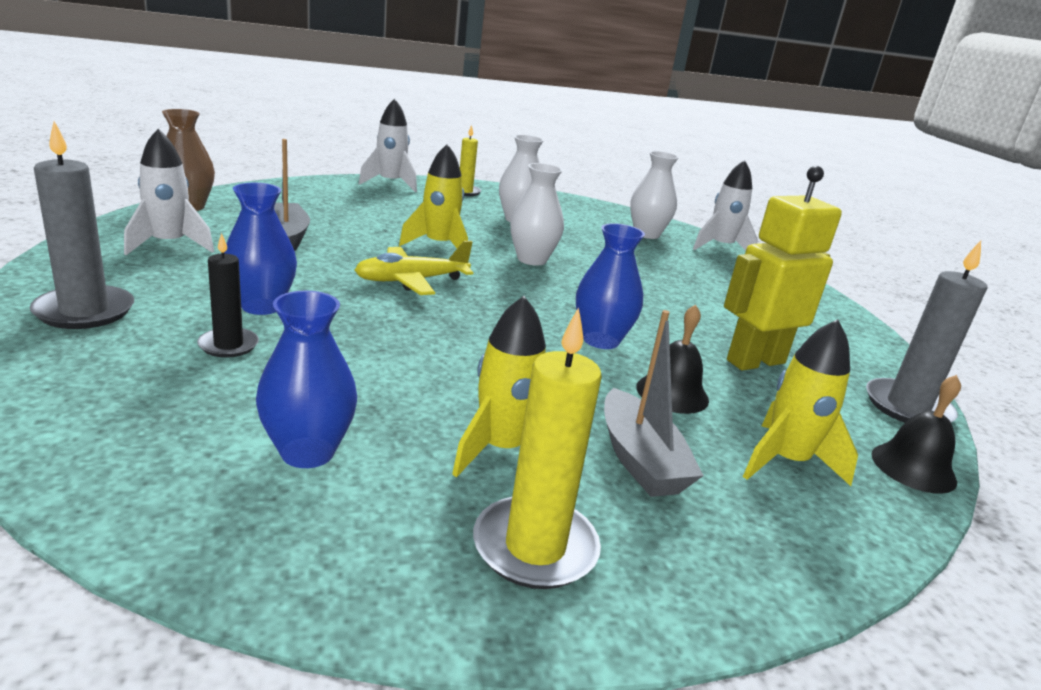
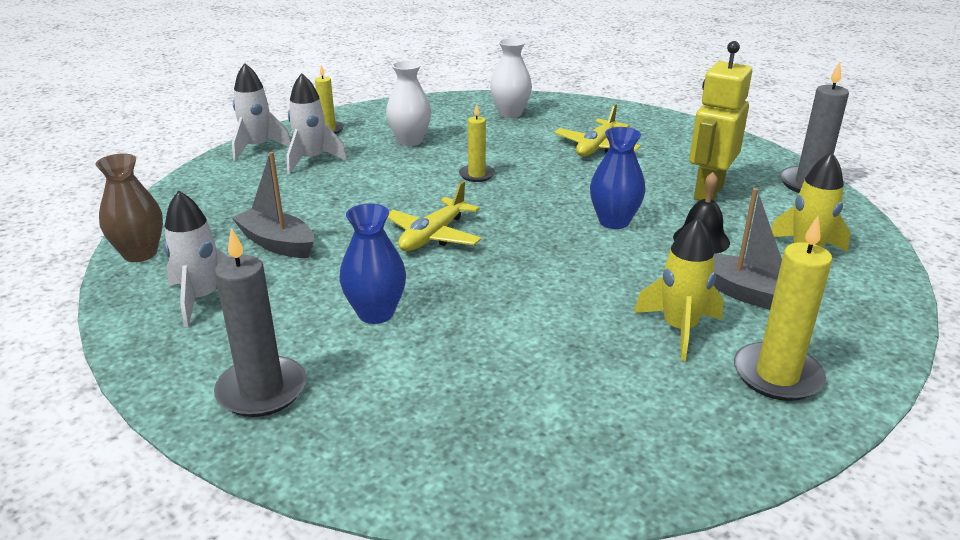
camera: 30 degrees left, 5 degrees up
(228, 345) = (413, 356): black candle -> none
(307, 452) = (591, 396): blue vase -> none
(439, 246) = (398, 194): yellow rocket -> none
(532, 259) = (476, 175): white vase -> yellow candle
(690, 284) = (596, 147): none -> yellow plane
(721, 247) = (569, 104): white rocket -> white rocket (312, 160)
(913, 467) = (856, 223): black bell -> none

